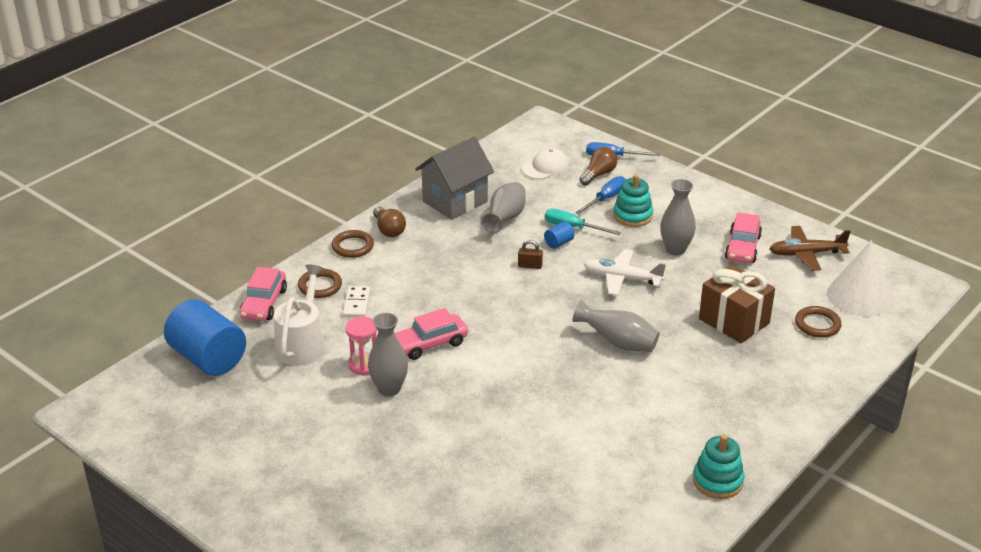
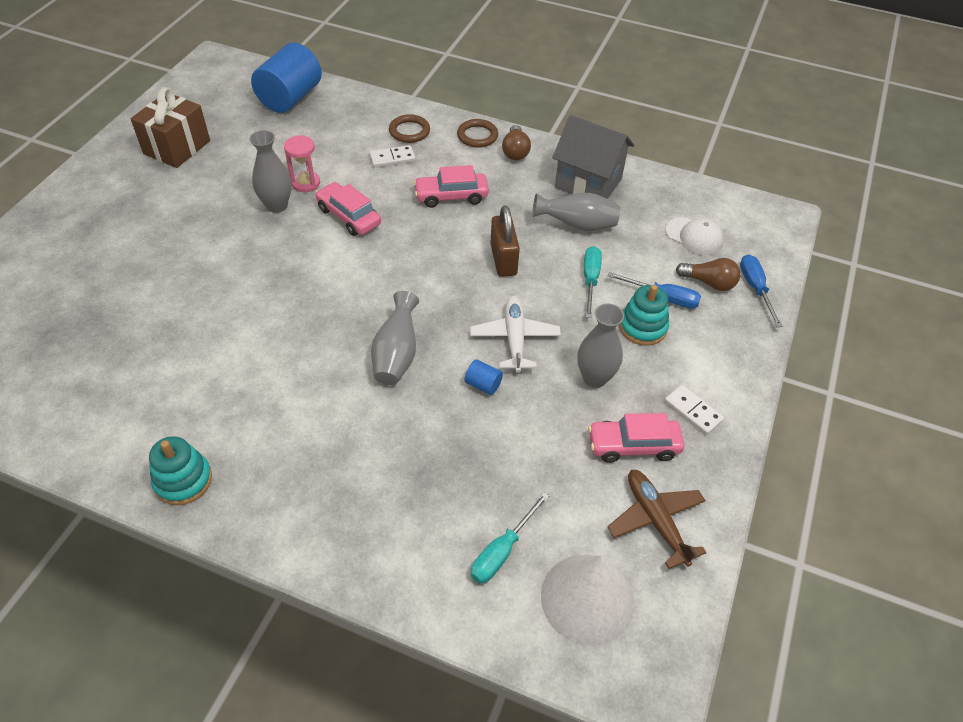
camera: 70 degrees right, 15 degrees up
(264, 303) = (372, 107): pink car -> pink car (451, 196)
(302, 344) = (324, 141): white watering can -> none
(389, 230) = (515, 151): brown light bulb -> brown light bulb turned 45 degrees counterclockwise
(530, 266) = (503, 260): brown padlock -> brown padlock, size x1.89
(558, 243) = (555, 274): blue cylinder -> blue cylinder (483, 384)
(719, 215) = (693, 411): none -> white domino
(734, 321) = (475, 457): brown gift -> brown gift (177, 147)
(817, 324) = (502, 551): brown ring -> turquoise screwdriver

